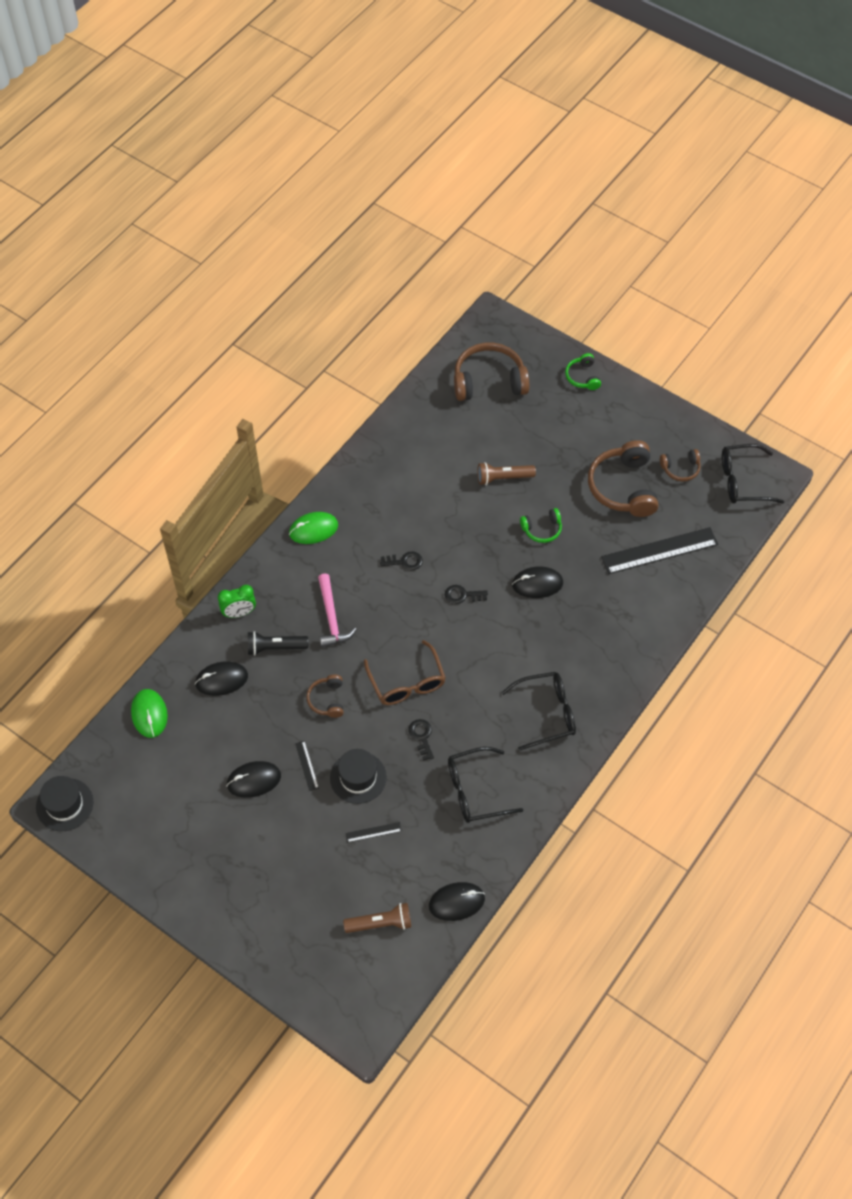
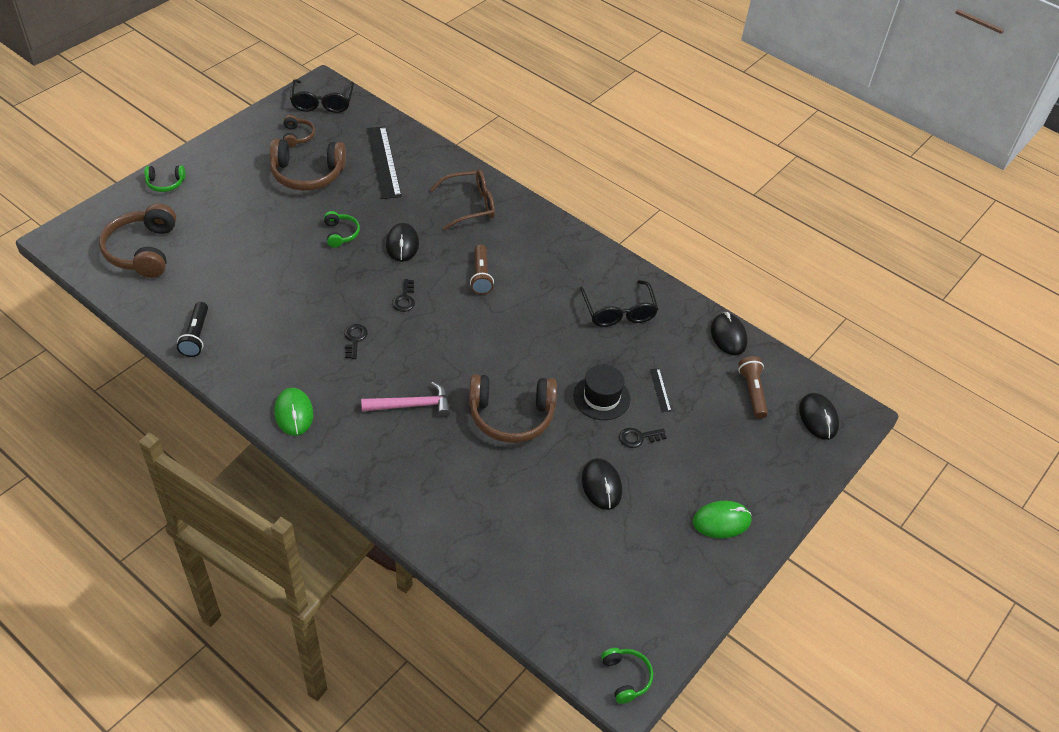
camera: 90 degrees left, 10 degrees down
(64, 804) = (626, 677): black hat -> green headphones
(149, 714) = (513, 584): green mouse -> green mouse (721, 521)
(221, 680) = (476, 510): black mouse -> black mouse (818, 418)
(239, 613) = (391, 489): green clock -> none
(275, 647) = (442, 457): black flashlight -> black flashlight (196, 336)
(306, 765) = (586, 438): black ruler -> none
(327, 700) = (511, 416): brown headphones -> brown headphones, size x1.95
(407, 683) = (499, 350): brown glasses -> brown glasses (470, 205)
(421, 737) = (560, 345): black key -> black key (638, 438)
(503, 478) = (271, 254): brown flashlight -> brown flashlight (481, 276)
(547, 713) = (542, 254): black glasses -> none

